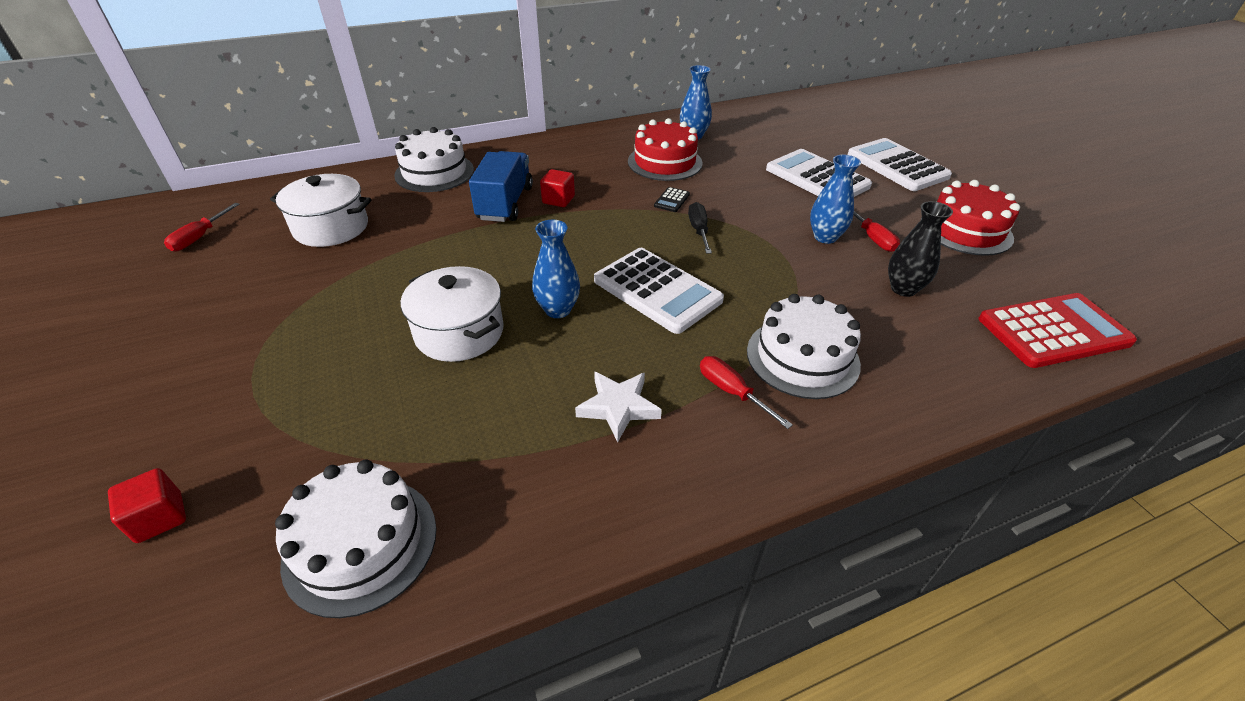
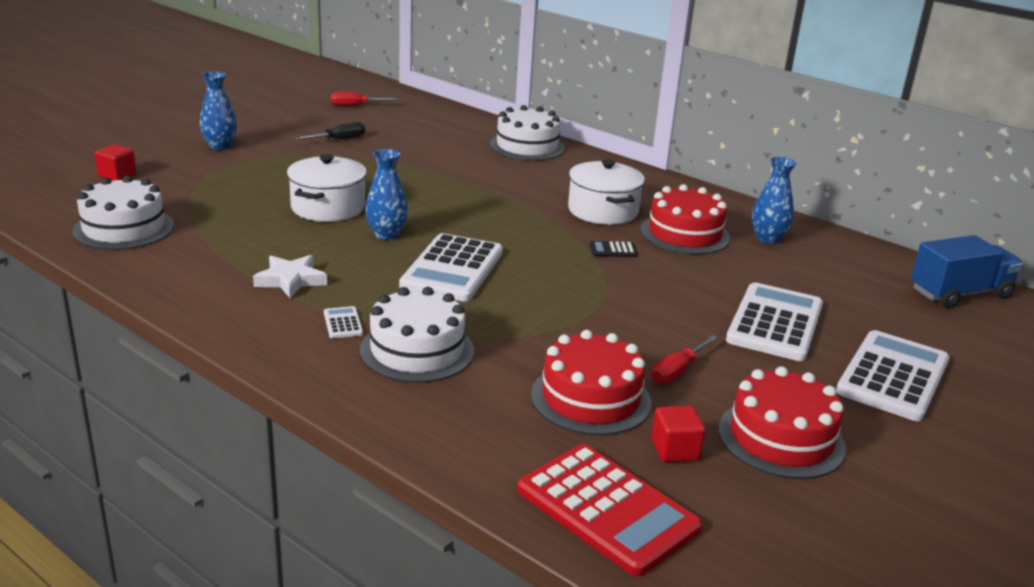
camera: 60 degrees right, 15 degrees down
(331, 227) = (408, 136): white pot -> white pot (603, 211)
(505, 203) = (514, 182): blue truck -> blue truck (959, 293)
(558, 200) = (546, 201): red cube -> red cube (675, 450)
(699, 230) = (573, 272): black screwdriver -> black screwdriver (339, 139)
(732, 392) = (343, 323): red screwdriver -> white calculator
(825, 237) = (643, 341): blue vase -> blue vase (220, 146)
(903, 289) = (590, 398): black vase -> red cake

